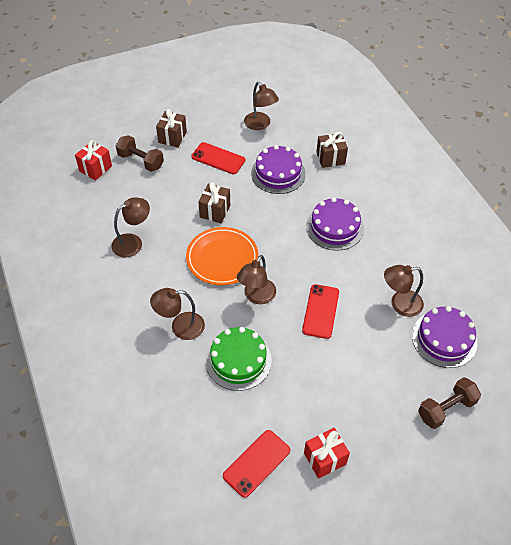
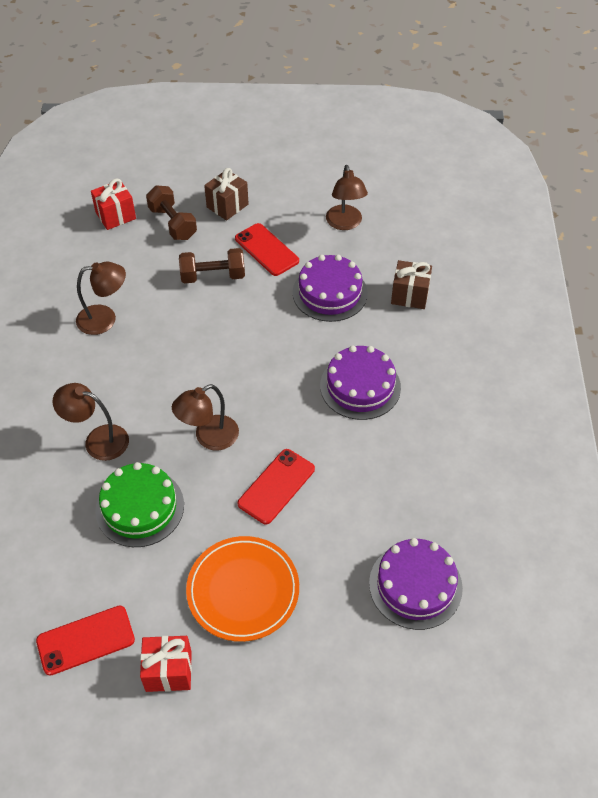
camera: 25 degrees right, 0 degrees up
(215, 211) = (223, 314): brown gift -> none
(222, 258) = (196, 375): orange plate -> orange plate (243, 590)
(400, 304) = (384, 517): brown lamp -> none
(446, 409) = (361, 676): brown dumbbell -> brown dumbbell (213, 276)

